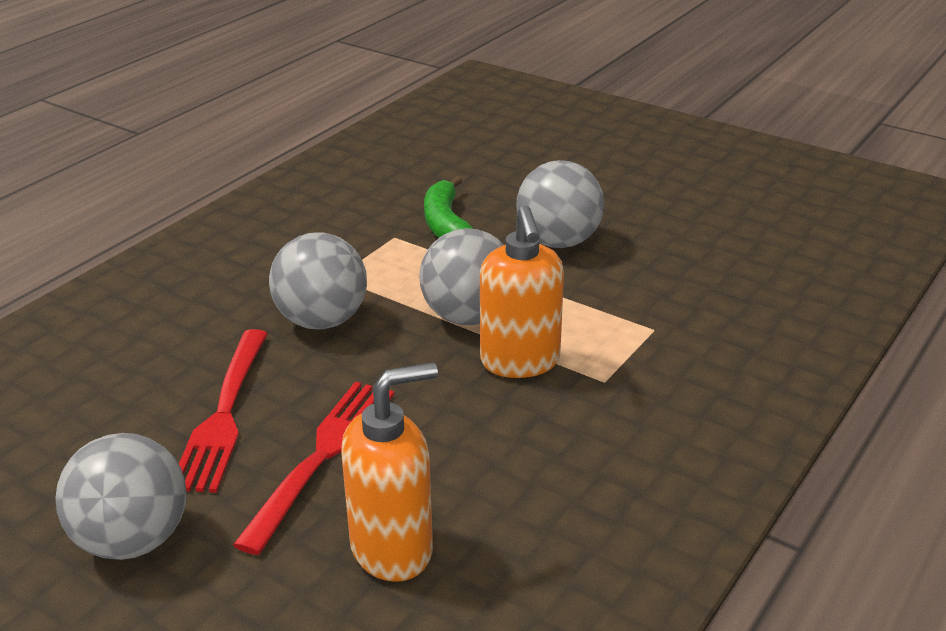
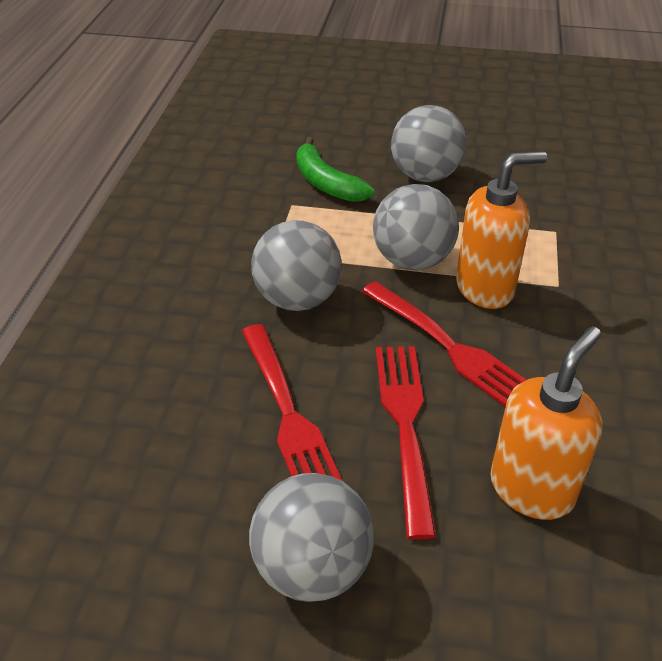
camera: 25 degrees left, 10 degrees up
(430, 403) = (449, 347): none -> red fork
(520, 362) = (485, 288): orange soap dispenser -> orange soap dispenser turned 75 degrees counterclockwise

